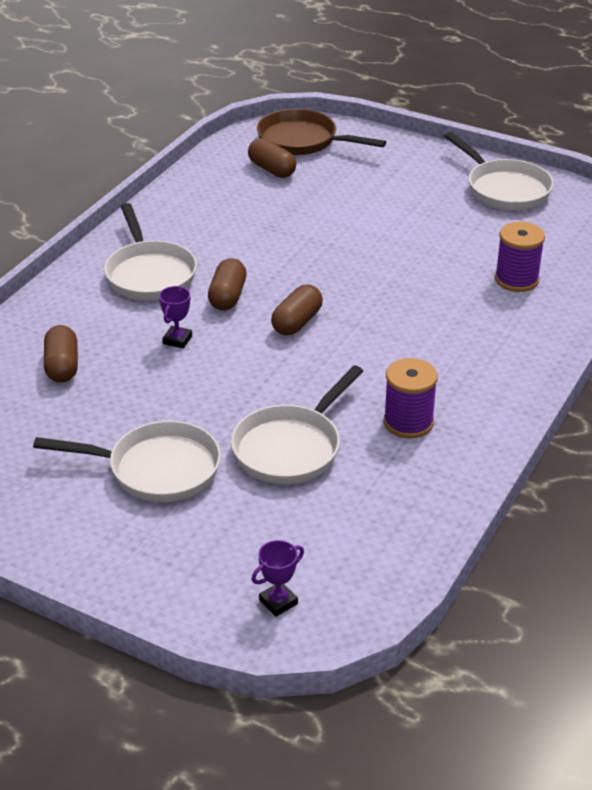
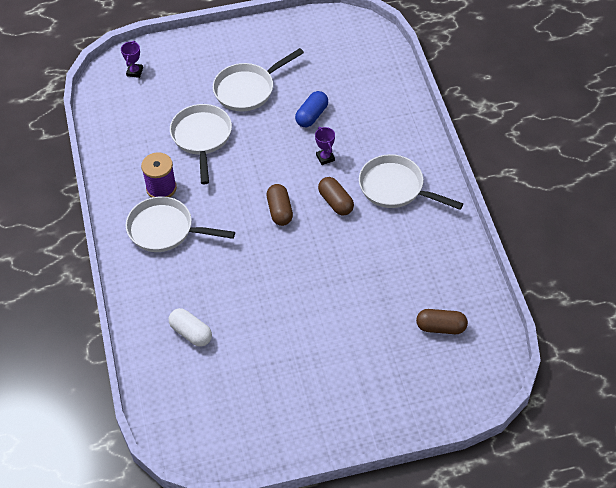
camera: 140 degrees right, 15 degrees up
(62, 366) = (357, 106): brown capsule -> none
(127, 389) = (312, 116): none -> blue capsule
(302, 141) = (459, 375): brown pan -> none
(504, 189) = (273, 425): white pan -> white pan (165, 230)
(516, 280) = (191, 333): purple spool -> white capsule

